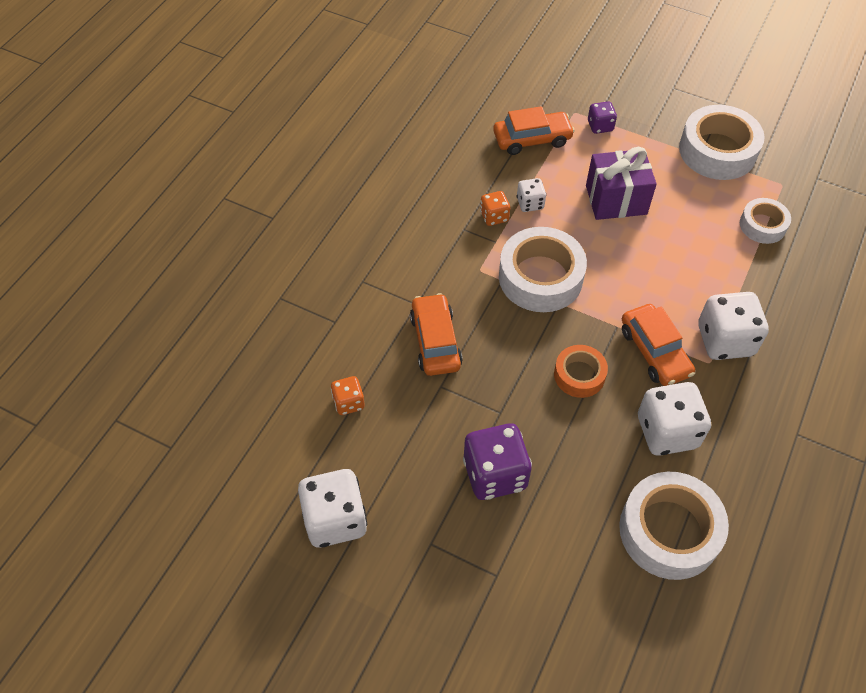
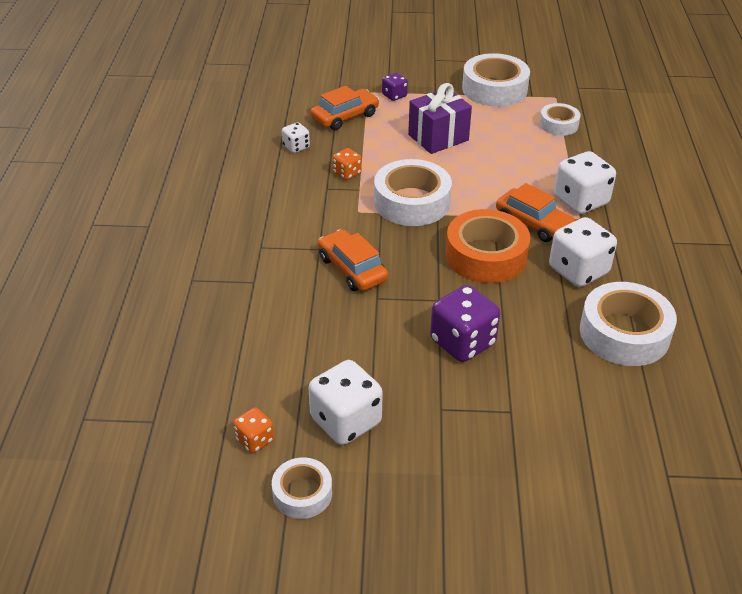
camera: 25 degrees left, 15 degrees down
(256, 582) = (302, 493): none -> white tape
(348, 402) = (303, 334): orange dice -> orange dice (255, 440)
(530, 203) = (371, 157): white dice -> white dice (296, 147)
(579, 375) = (486, 256): orange tape -> orange tape, size x1.77

